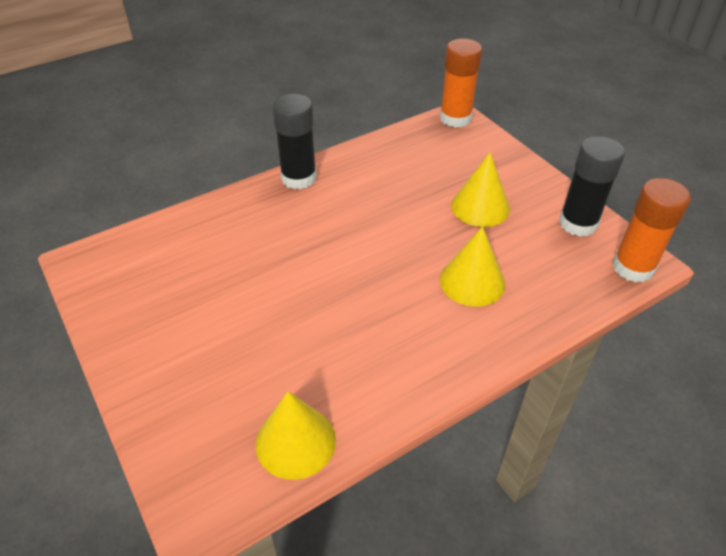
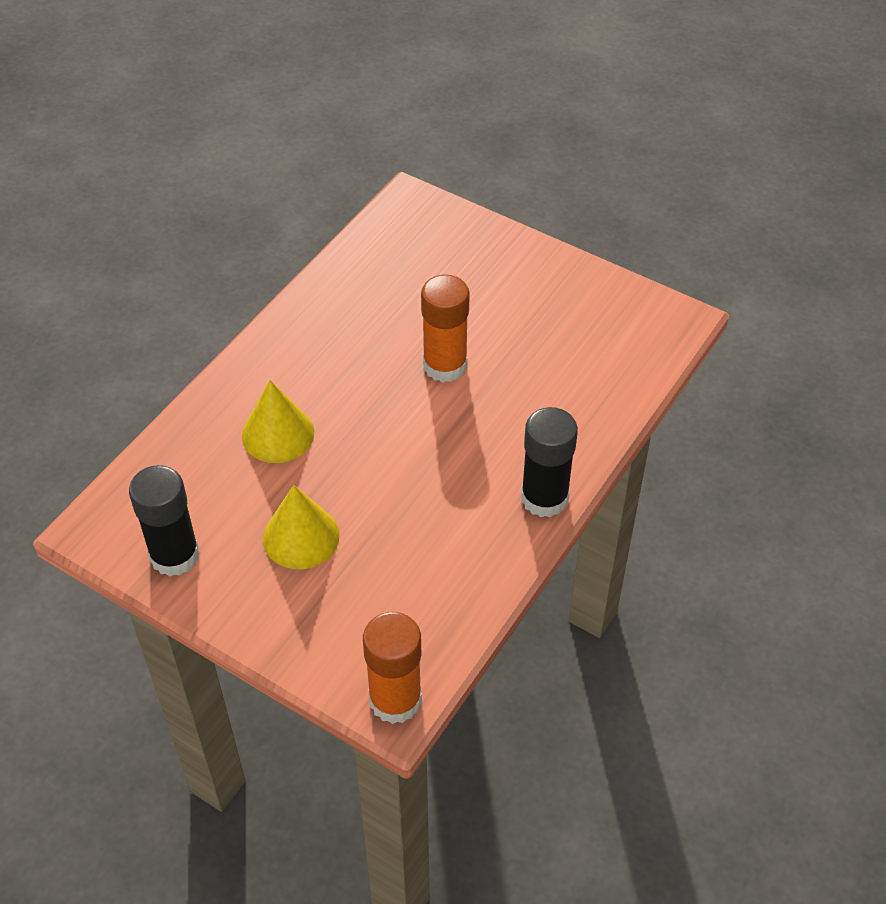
camera: 155 degrees right, 5 degrees up
(295, 441) = (368, 254): yellow cone -> none
(633, 267) = (105, 514): orange glue stick -> orange glue stick (445, 365)

